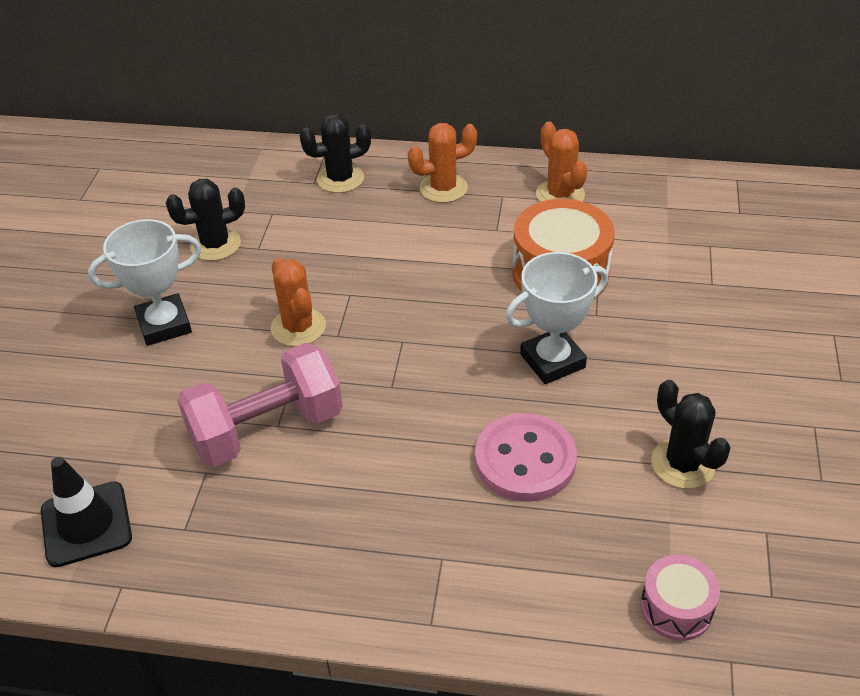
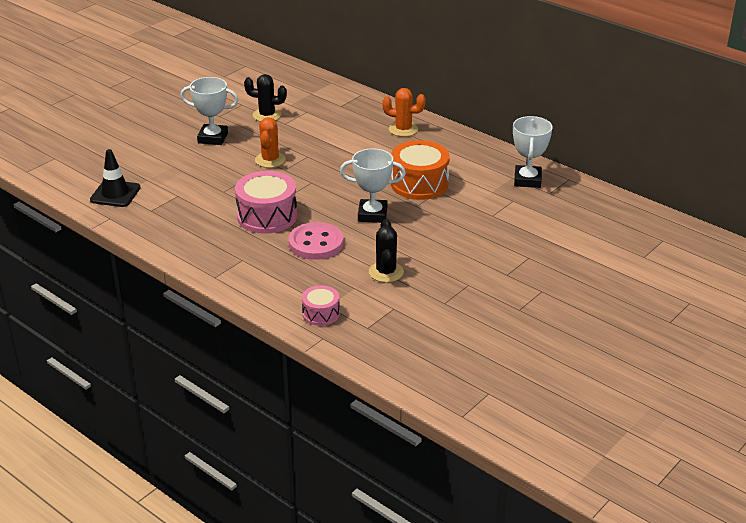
camera: 30 degrees right, 10 degrees down
(267, 429) = (217, 191): pink dumbbell -> none
(340, 179) = (356, 108): black cactus -> none
(397, 443) = (267, 216): none -> pink drum
(560, 195) = (461, 152): orange cactus -> none
(691, 203) = (527, 180): none -> white trophy

